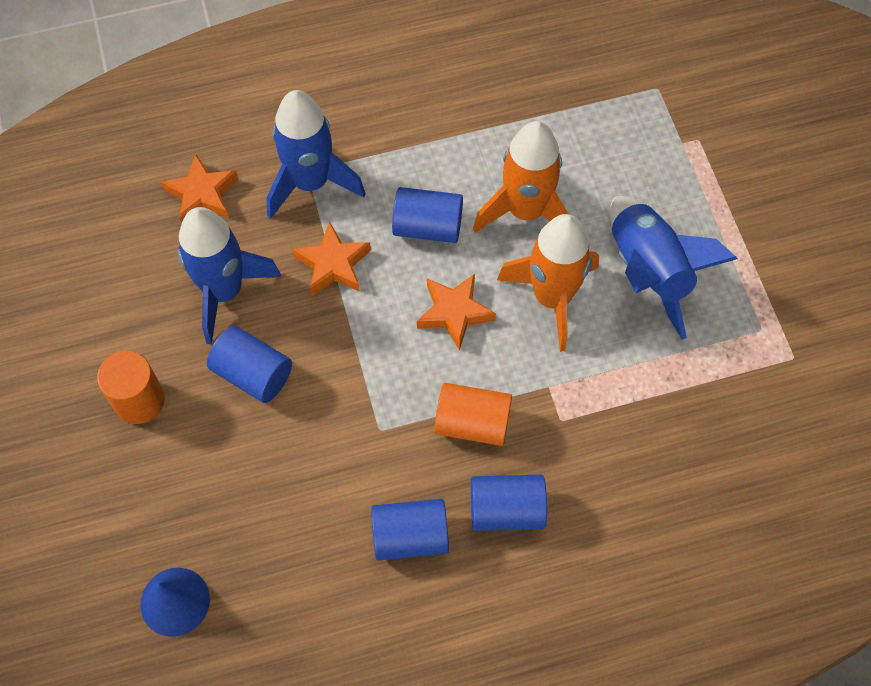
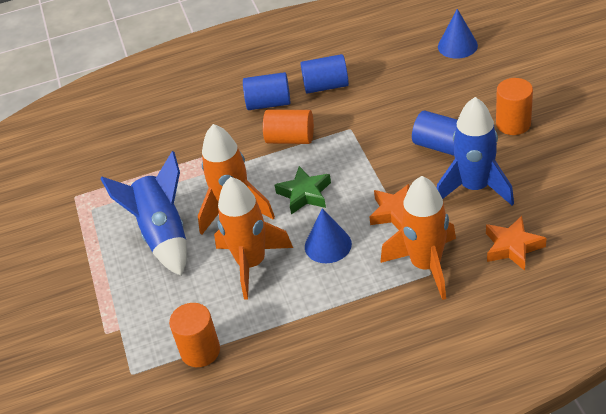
camera: 175 degrees left, 20 degrees down
(310, 183) = (426, 265): blue rocket -> orange rocket
(427, 227) = (328, 245): blue cylinder -> blue cone
(454, 313) = (304, 194): orange star -> green star
(581, 106) = (200, 351): none -> orange cylinder

